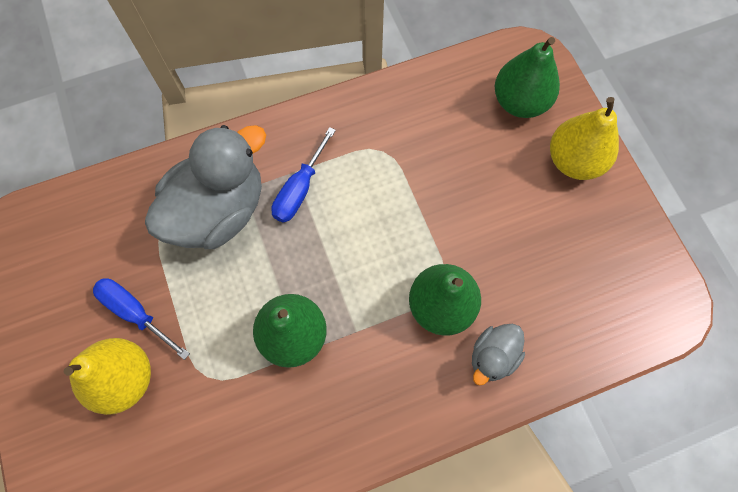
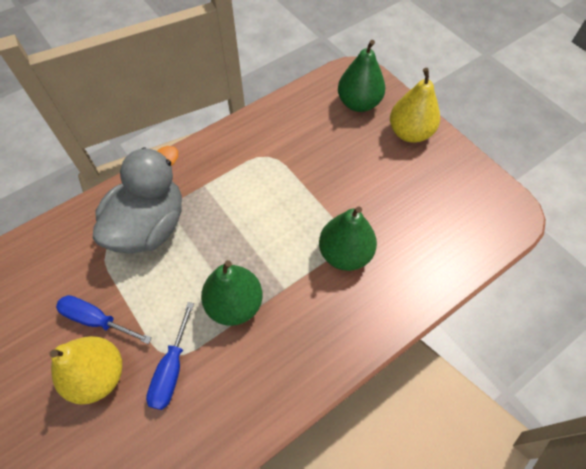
camera: 15 degrees left, 10 degrees down
(300, 189) = (211, 196): blue screwdriver -> blue screwdriver (172, 369)
(493, 356) = (396, 280): grey duck -> none

